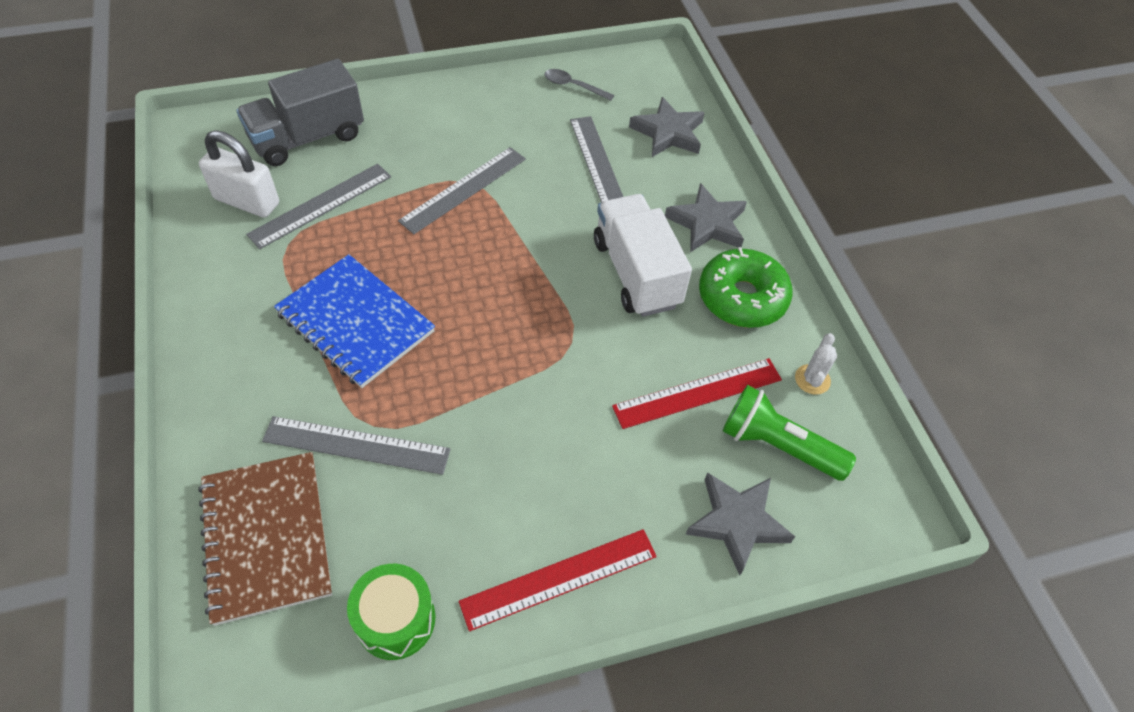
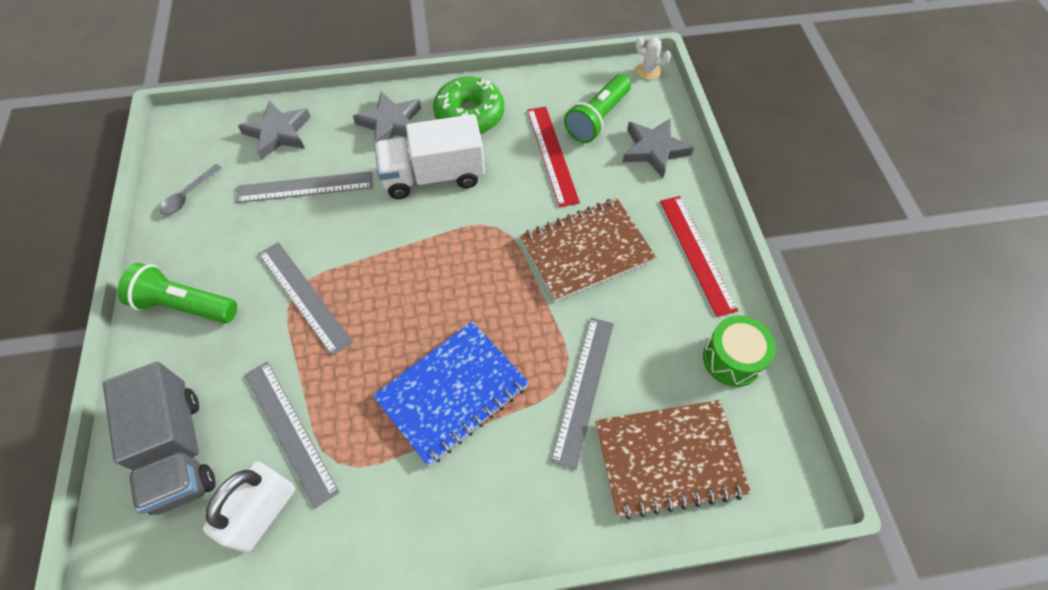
camera: 80 degrees left, 5 degrees up
(448, 111) = (185, 305): none -> green flashlight
(548, 440) = (586, 250): none -> brown notebook
(812, 379) = (546, 91): white cactus -> white cactus (648, 71)

